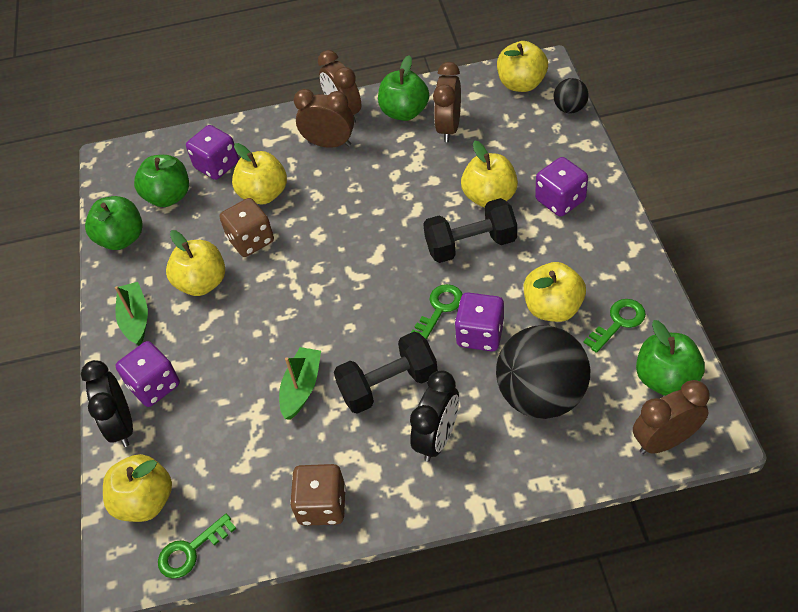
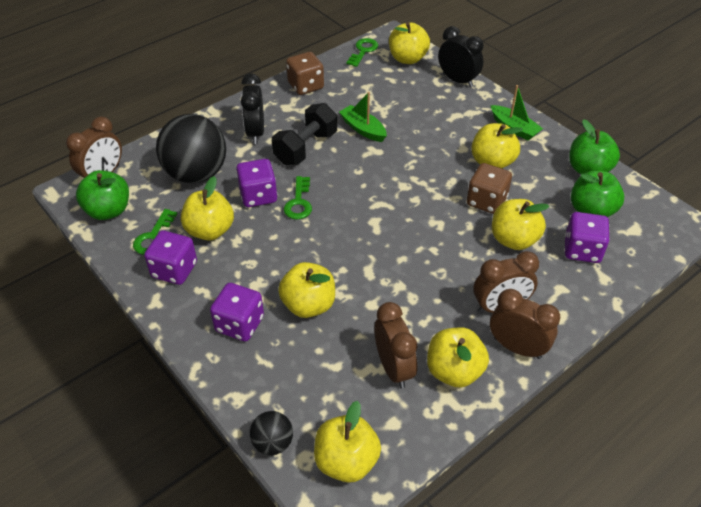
camera: 145 degrees right, 5 degrees down
(154, 385) = (459, 102): purple dice -> purple dice (174, 270)
(301, 388) = (363, 129): green boat -> green boat turned 150 degrees clockwise
(404, 112) = (454, 371): green apple -> yellow apple
(471, 245) = (302, 257): black dumbbell -> none

